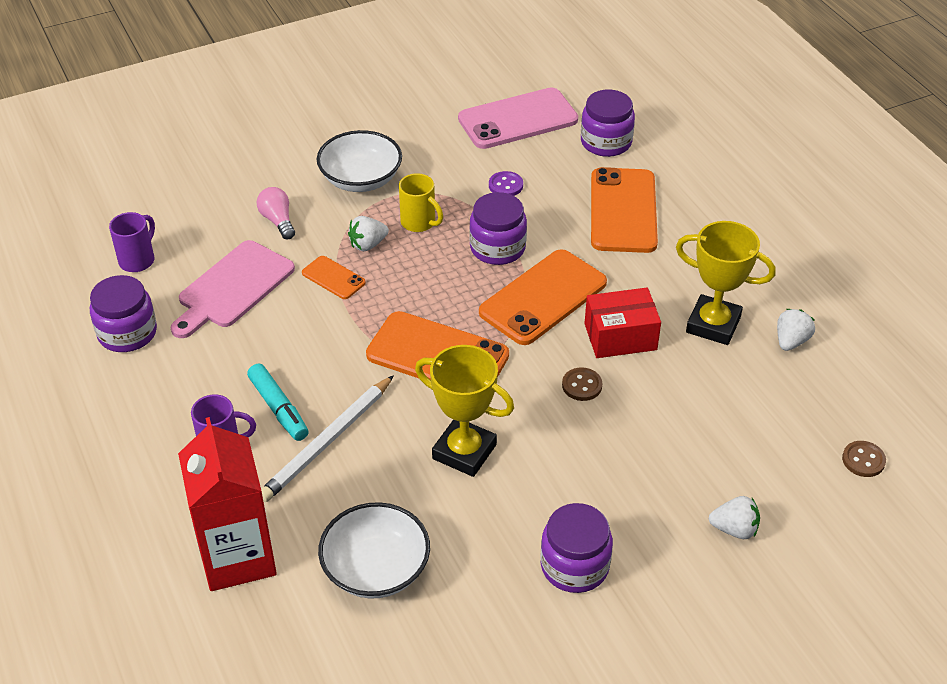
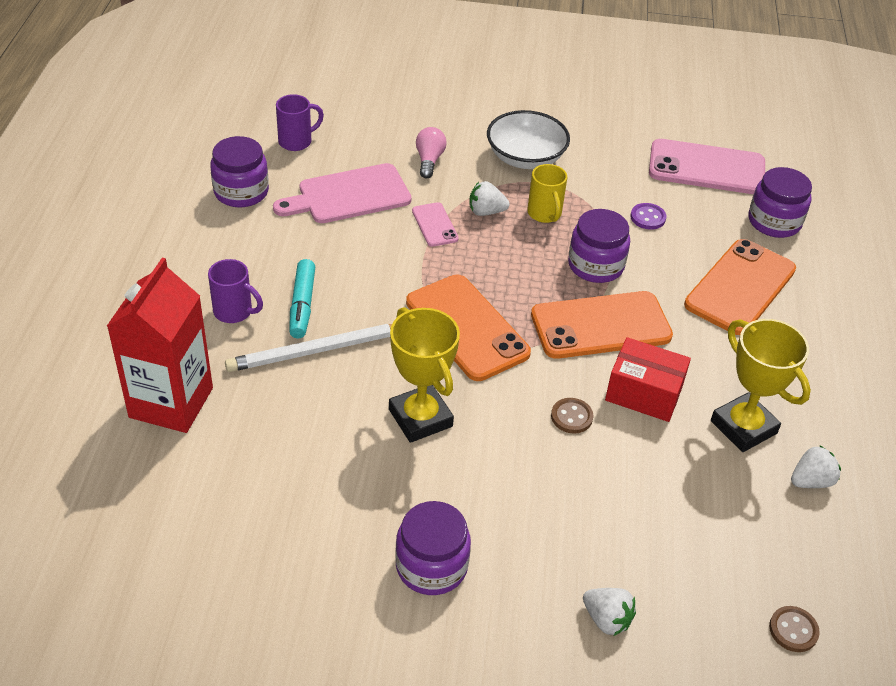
camera: 30 degrees right, 0 degrees up
(333, 278) = (435, 225): orange phone -> pink phone
(376, 569) = (266, 472): white bowl -> none

